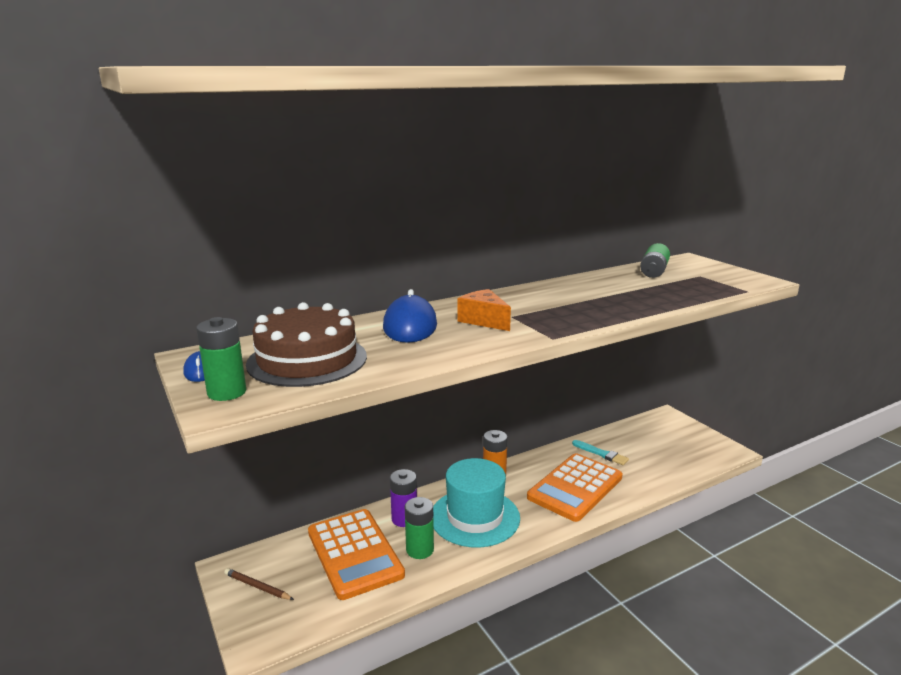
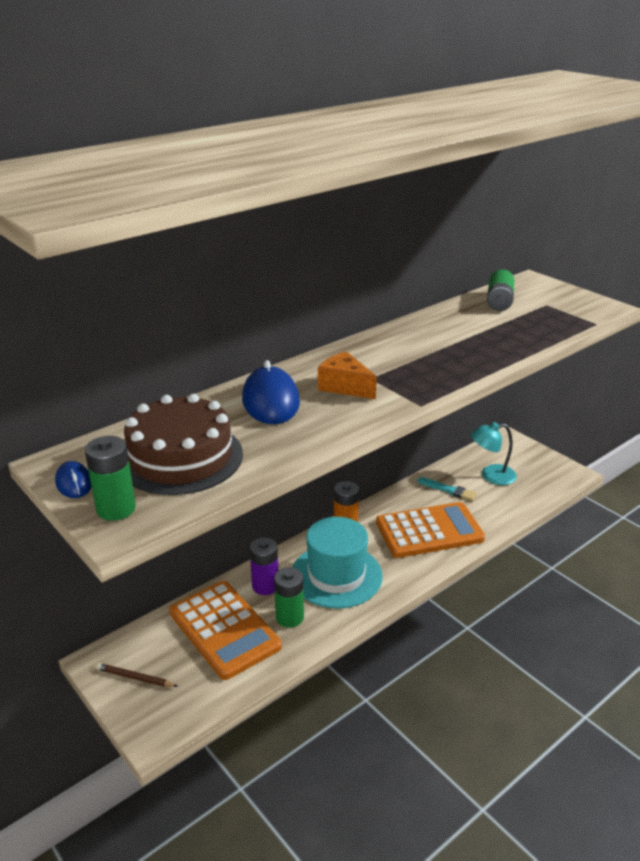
camera: 10 degrees left, 10 degrees up
(575, 487) = (429, 531): orange calculator -> orange calculator turned 135 degrees counterclockwise
(646, 445) = (491, 476): none -> turquoise lamp

